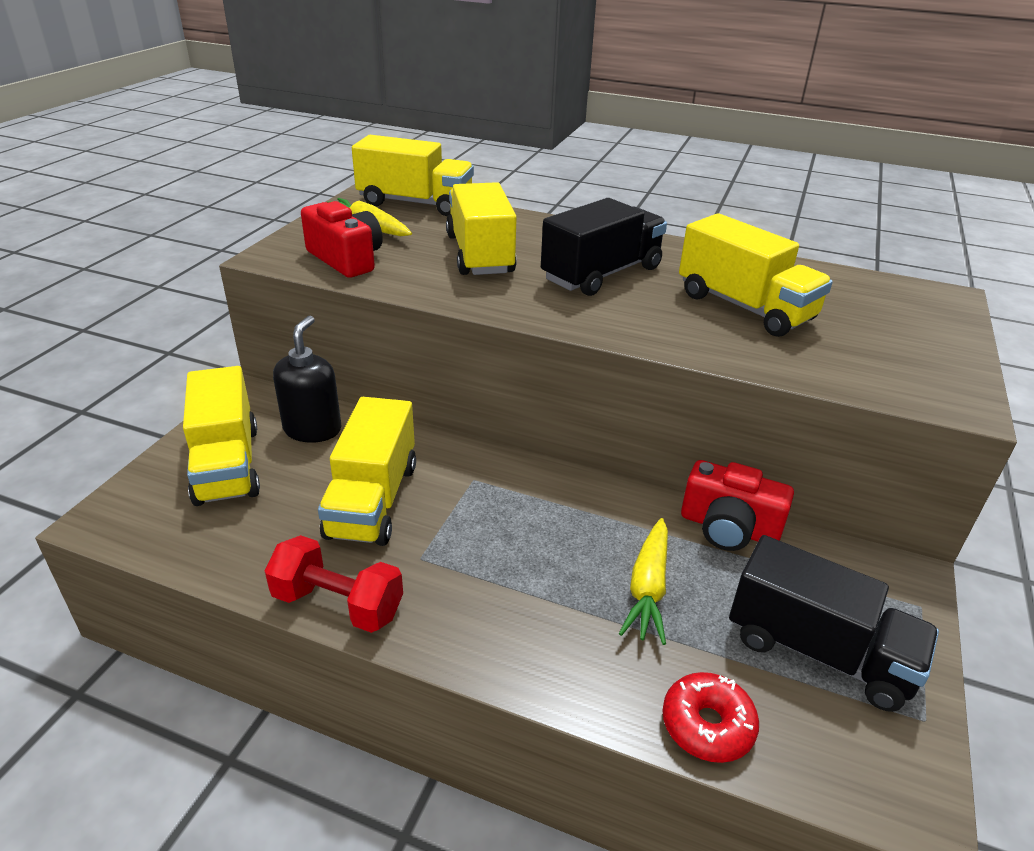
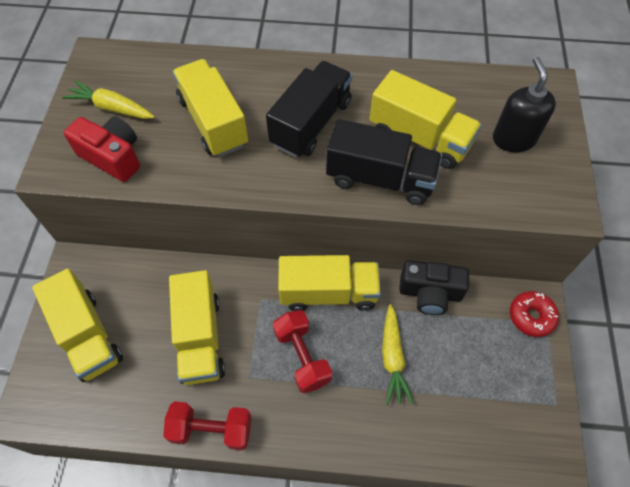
camera: 15 degrees left, 25 degrees up
(313, 429) = (133, 284): black soap dispenser -> black soap dispenser (513, 139)
(415, 203) = (137, 61): yellow truck -> yellow truck (328, 292)
(508, 554) = (302, 356): none -> red dumbbell
(707, 725) = (445, 446): red donut -> red donut (531, 316)
(728, 528) = (430, 293): red camera -> black camera
(818, 651) = (495, 375): black truck -> black truck (380, 178)

